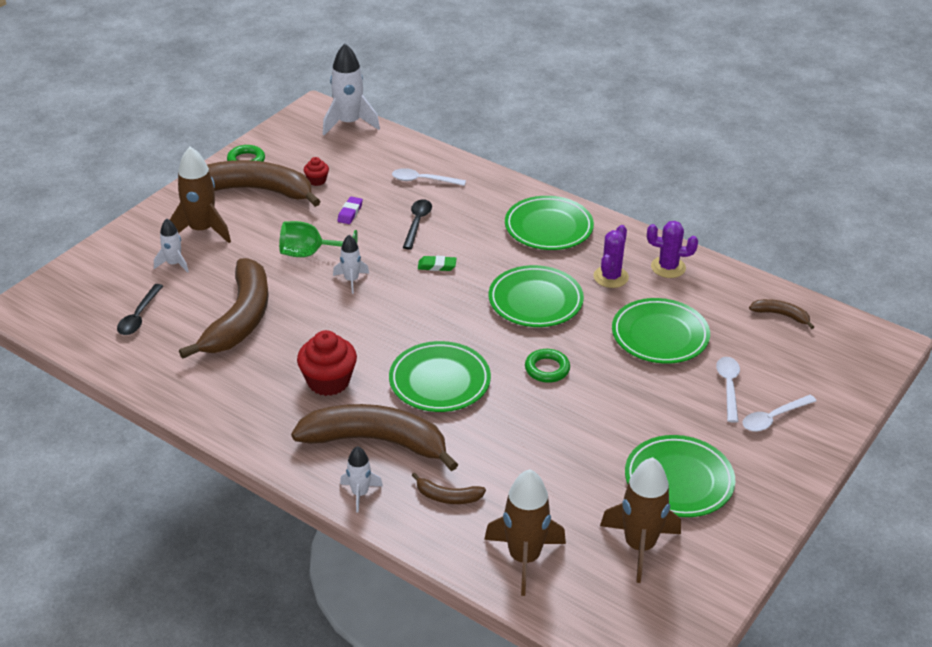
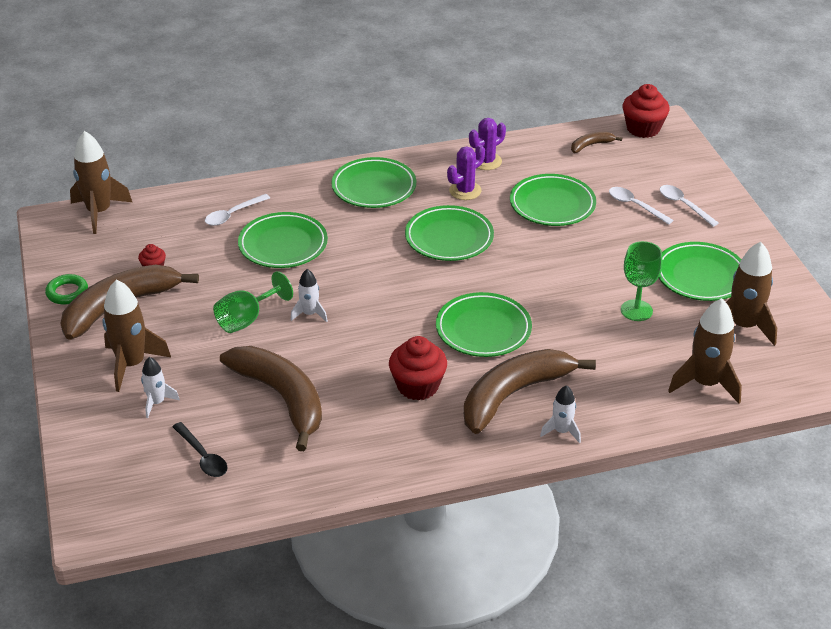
camera: 50 degrees left, 0 degrees up
(349, 123) = (99, 212): white rocket -> brown rocket
(350, 213) = (222, 272): purple eraser -> none
(417, 223) = (283, 245): black spoon -> green plate
(437, 266) = (349, 262): green eraser -> none
(447, 497) = (609, 388): brown banana -> none
(547, 369) = (528, 272): green ring -> none
(575, 462) = (636, 310): none -> green goblet
(610, 277) = (465, 191): purple cactus -> purple cactus turned 75 degrees clockwise
(773, 418) = (683, 205): white spoon -> white spoon turned 135 degrees clockwise
(856, 334) = (643, 128): none -> red cupcake

